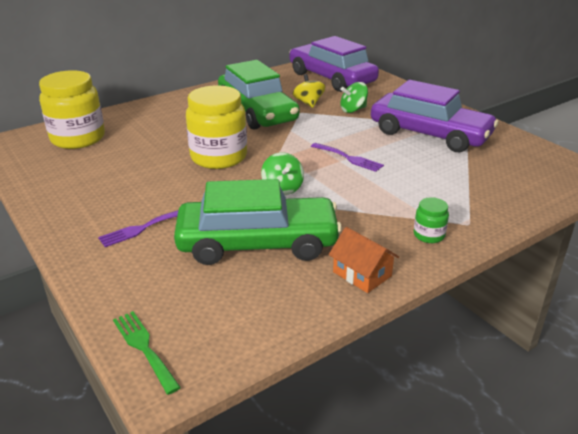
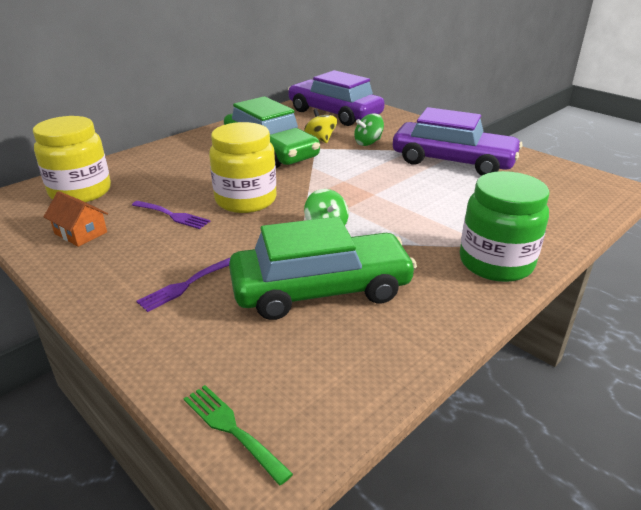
camera: 10 degrees left, 0 degrees up
(349, 158) = (383, 191): purple fork -> purple fork (173, 215)
(362, 274) = (445, 311): orange house -> orange house (81, 233)
(429, 235) = (496, 263): green jar -> green jar, size x2.23

